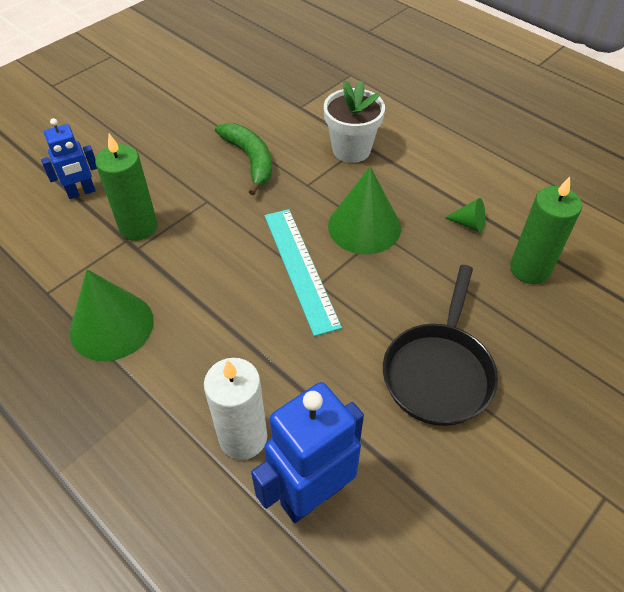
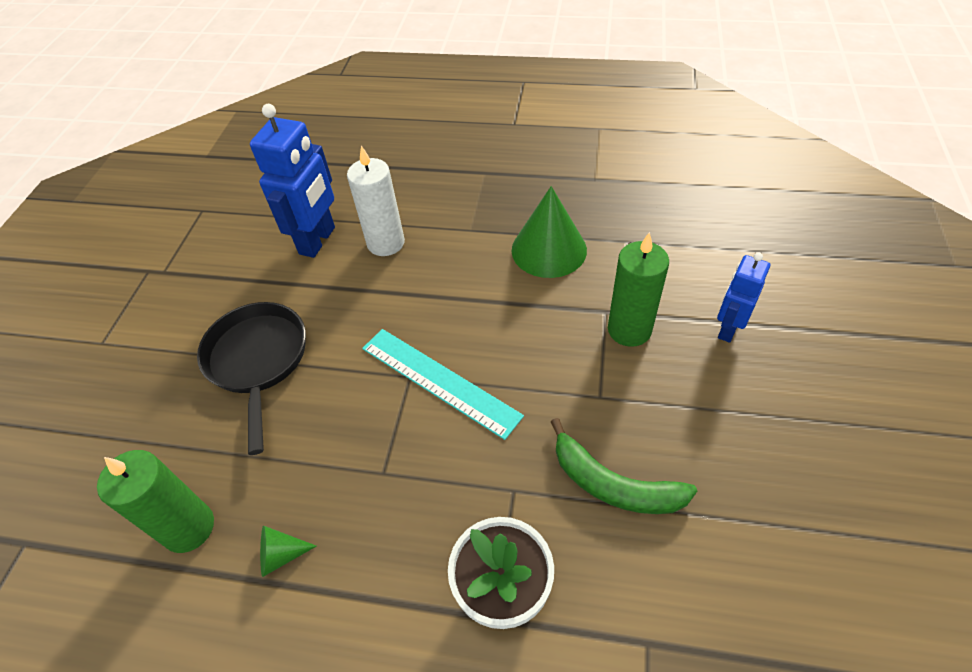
camera: 150 degrees right, 0 degrees up
(364, 226) = (406, 470): green cone -> none

